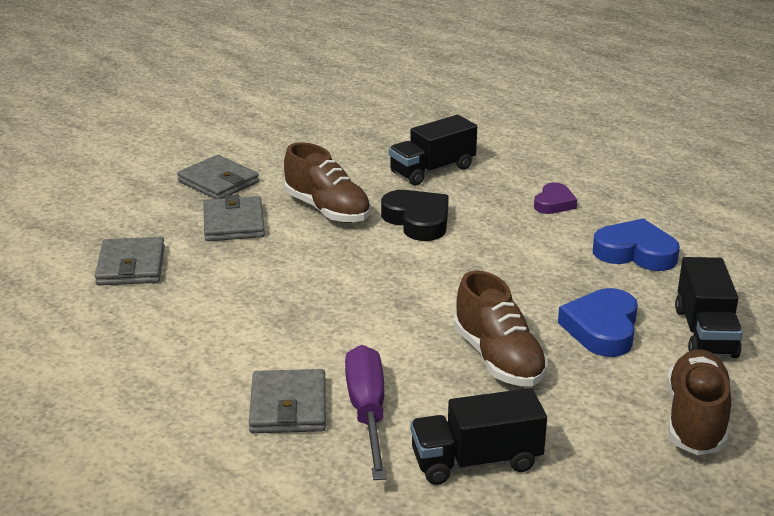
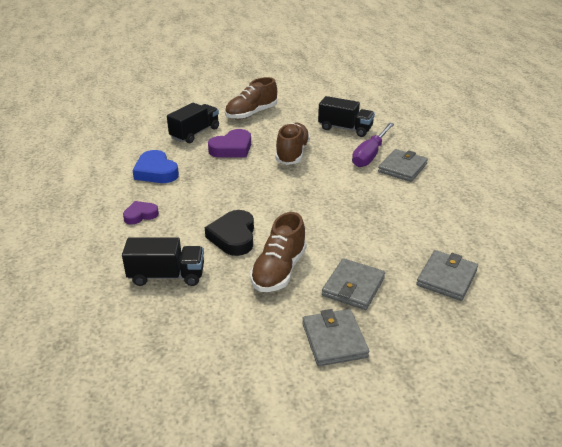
camera: 145 degrees left, 5 degrees up
(327, 210) = (279, 270): brown shoe -> brown shoe turned 150 degrees counterclockwise
(602, 329) = (232, 148): blue heart -> purple heart

